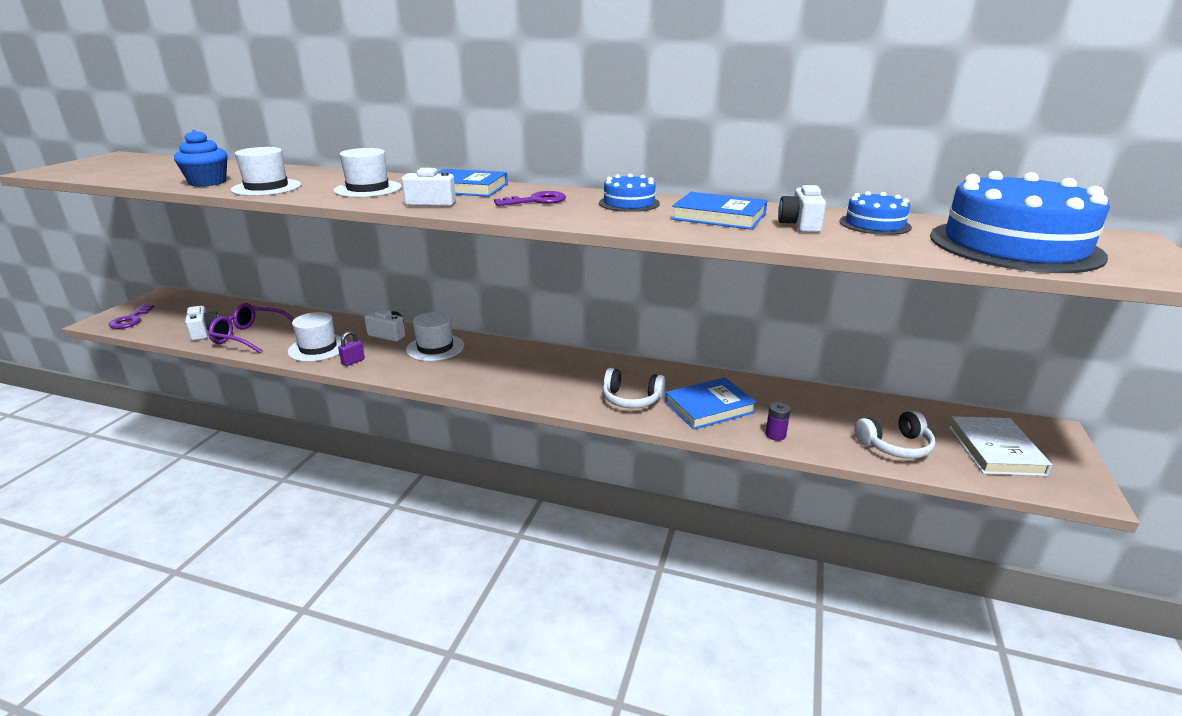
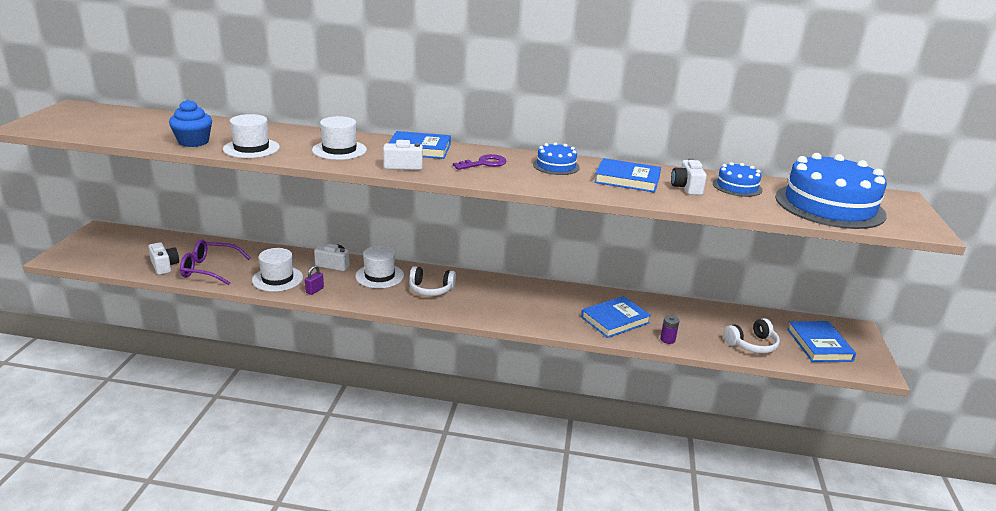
camera: 10 degrees left, 0 degrees up
(131, 320) = (85, 255): purple key -> none
(631, 399) = (554, 316): white headphones -> white headphones (431, 289)
(995, 450) = (819, 345): white book -> blue book

